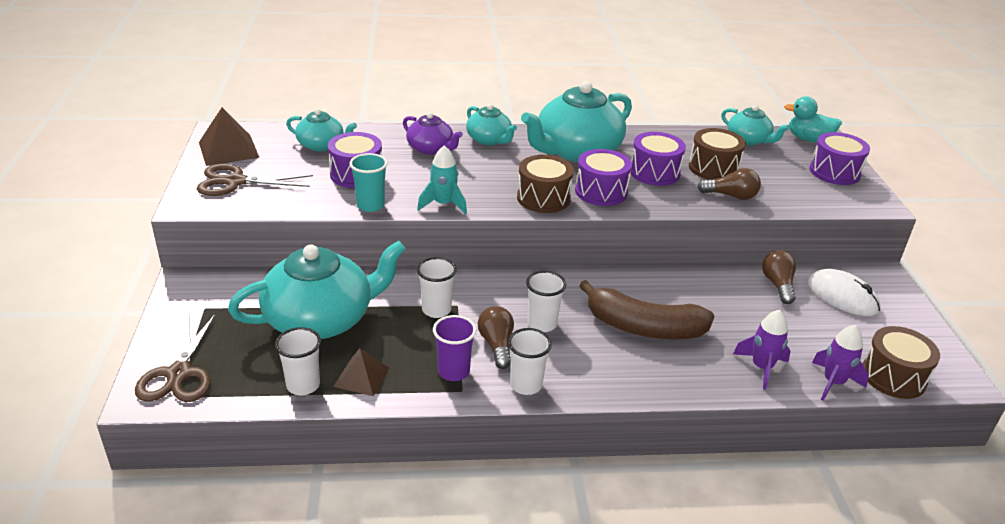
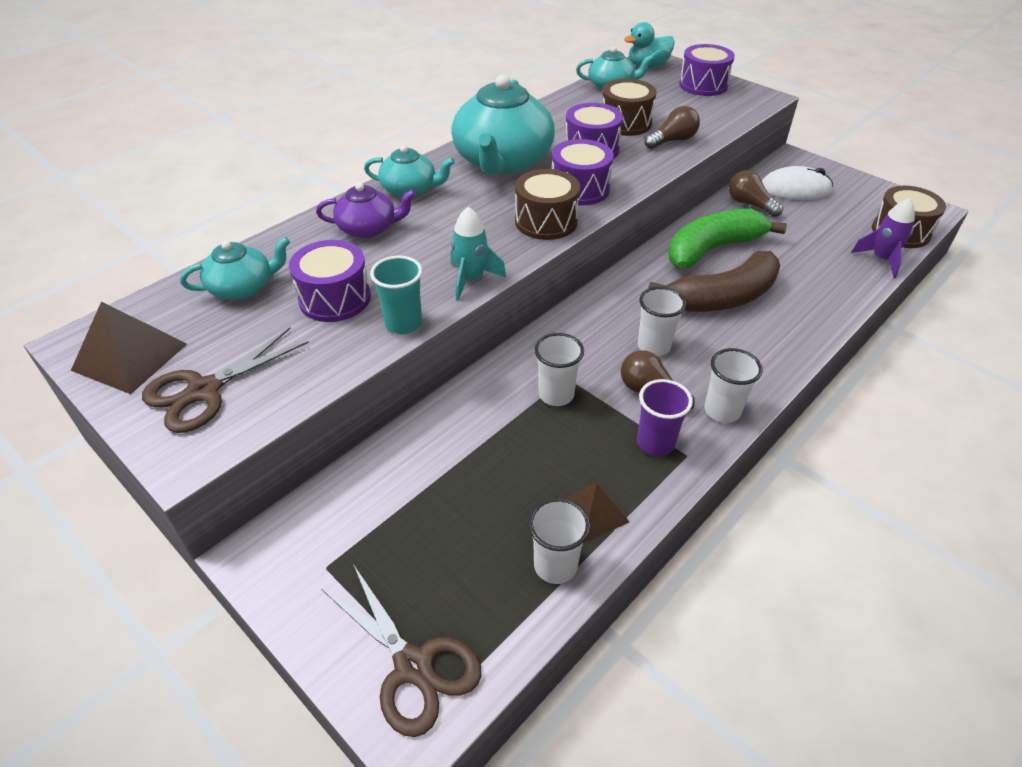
camera: 40 degrees left, 10 degrees up
(321, 319) = (468, 483): turquoise teapot -> none
(690, 295) = (712, 249): none -> green banana
(761, 367) = (832, 277): purple rocket -> none

